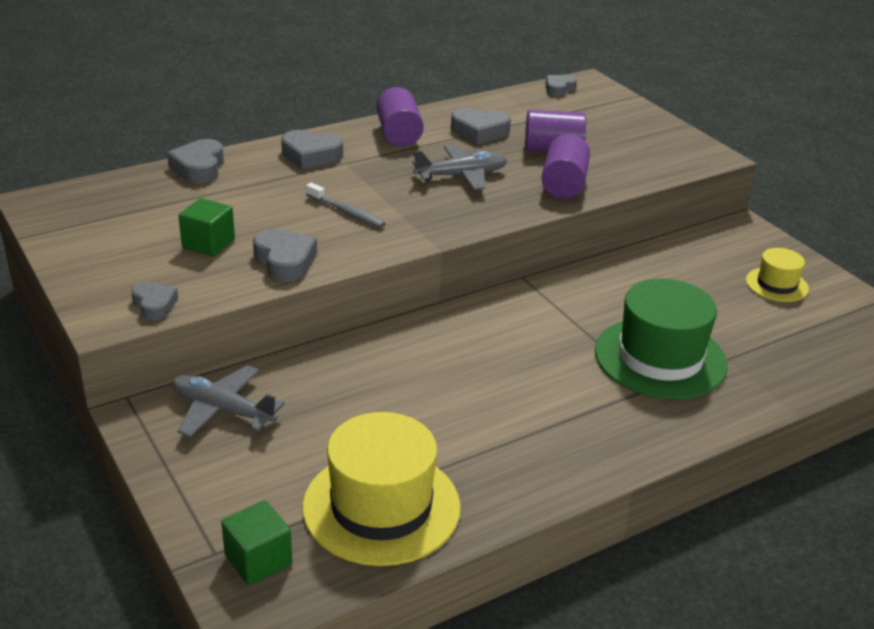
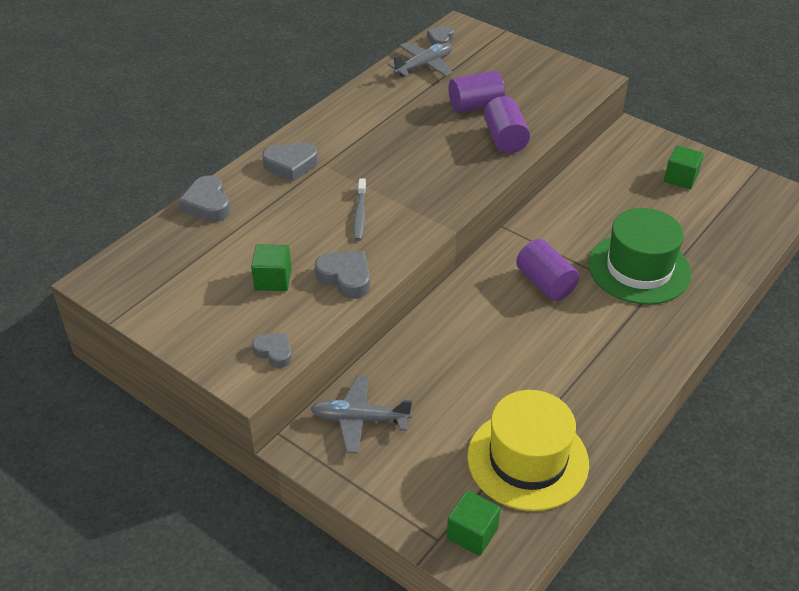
camera: 20 degrees left, 10 degrees up
(347, 212) = (360, 215): grey toothbrush -> grey toothbrush turned 75 degrees clockwise
(399, 134) = (346, 123): purple cylinder -> purple cylinder (545, 283)
(462, 176) = (423, 152): grey plane -> grey plane (424, 66)
(479, 131) = (408, 102): grey heart -> none
(776, 284) = (680, 178): yellow hat -> green cube

